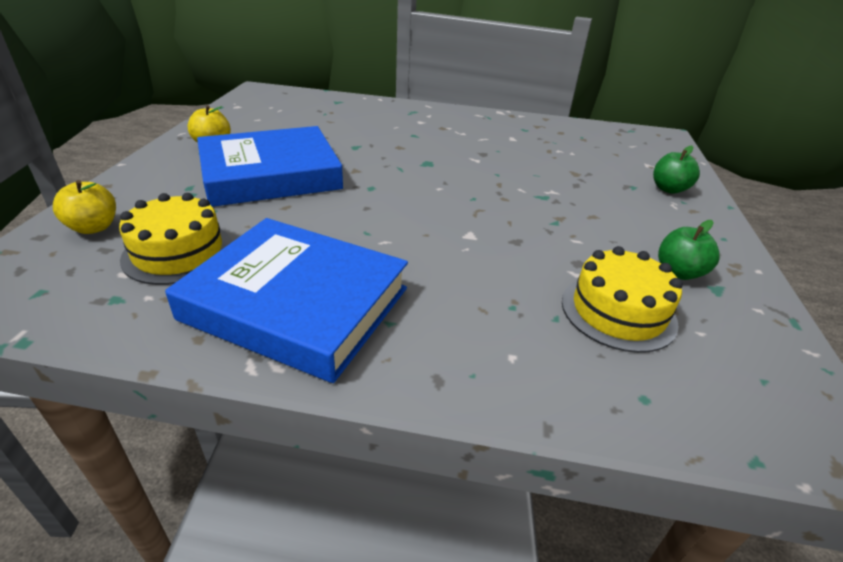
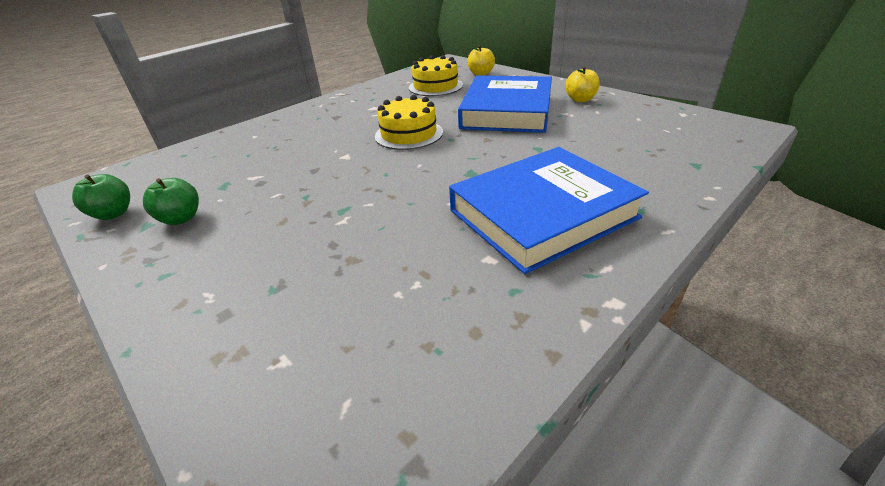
camera: 130 degrees right, 0 degrees up
(296, 304) = (361, 103): blue book -> blue book (542, 214)
(618, 311) = (214, 174): yellow cake -> yellow cake (409, 134)
(669, 189) = (225, 320): green apple -> green apple (113, 214)

